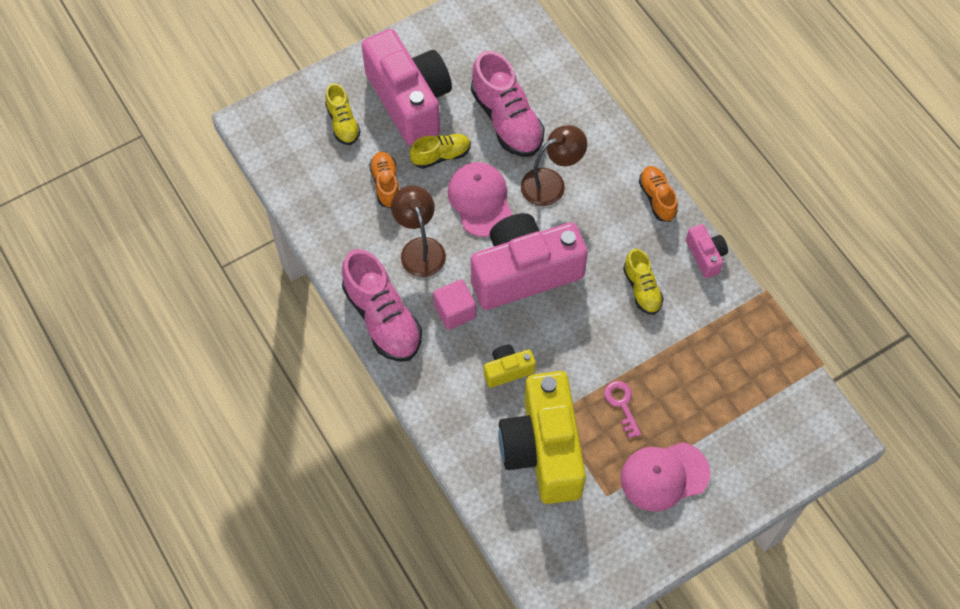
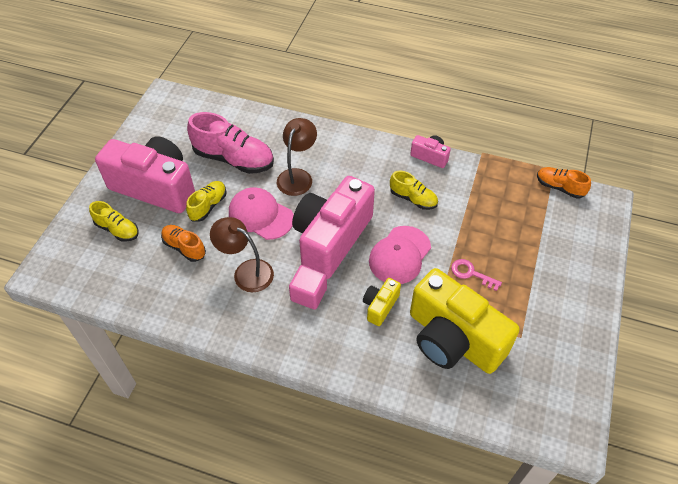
camera: 40 degrees left, 10 degrees down
(382, 318) = (261, 335): pink shoe -> none
(657, 198) = (370, 144): orange shoe -> orange shoe (559, 187)
(664, 476) = (540, 297): pink cap -> pink cap (399, 255)

